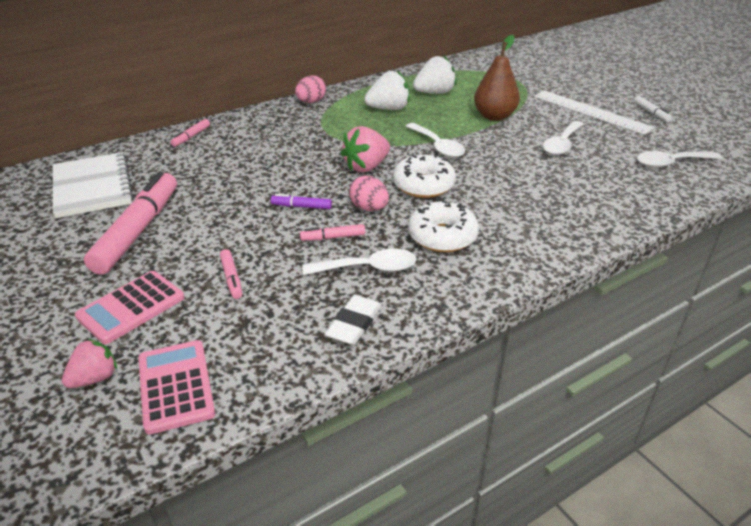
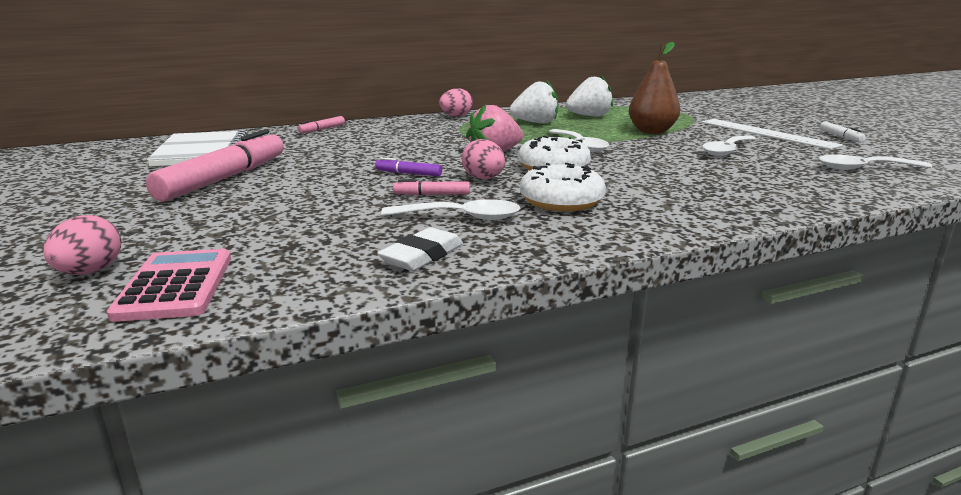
camera: 10 degrees right, 15 degrees down
(94, 378) = (90, 272): pink strawberry -> pink egg
(131, 307) = (175, 226): pink calculator -> none
(231, 278) = (300, 214): pink marker -> none

